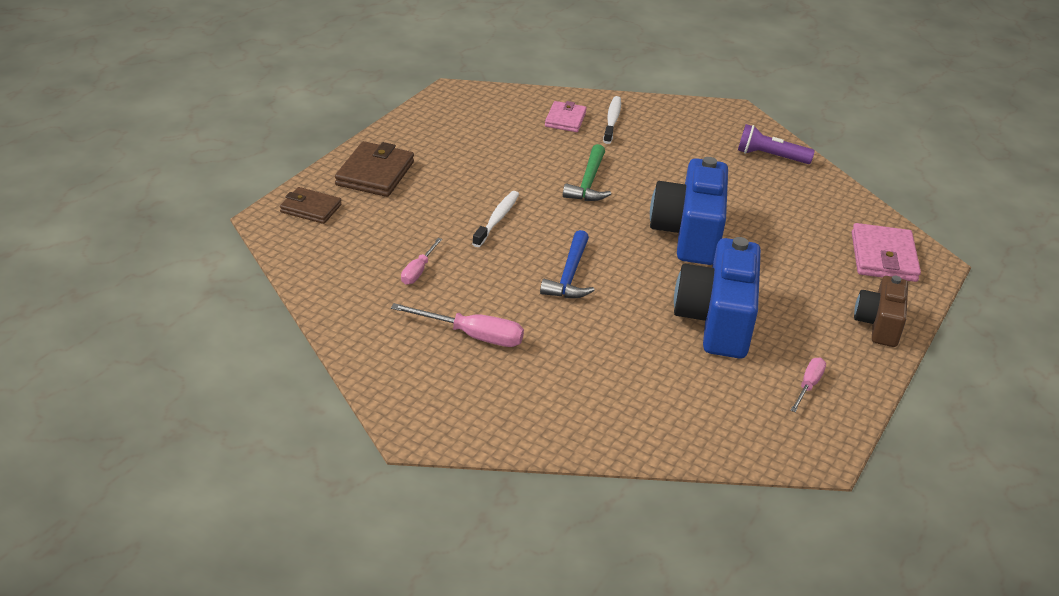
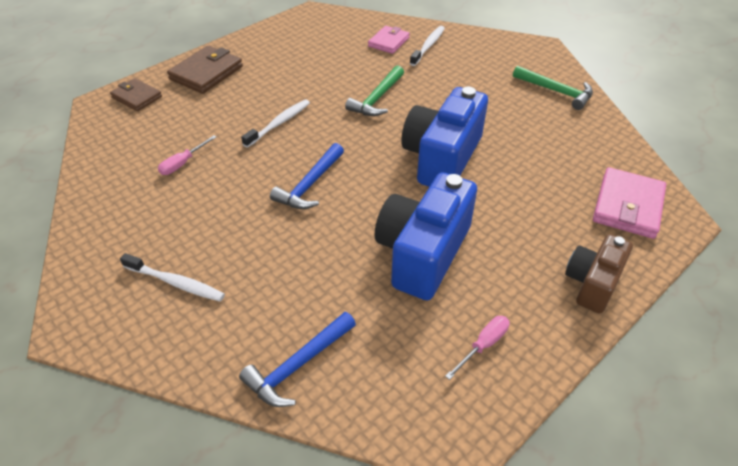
camera: 20 degrees right, 10 degrees up
(472, 336) = (187, 234): pink screwdriver -> none
(492, 379) = (176, 283): none -> white toothbrush
(655, 426) = (298, 365): none -> blue hammer
(770, 156) = (556, 91): purple flashlight -> green hammer

